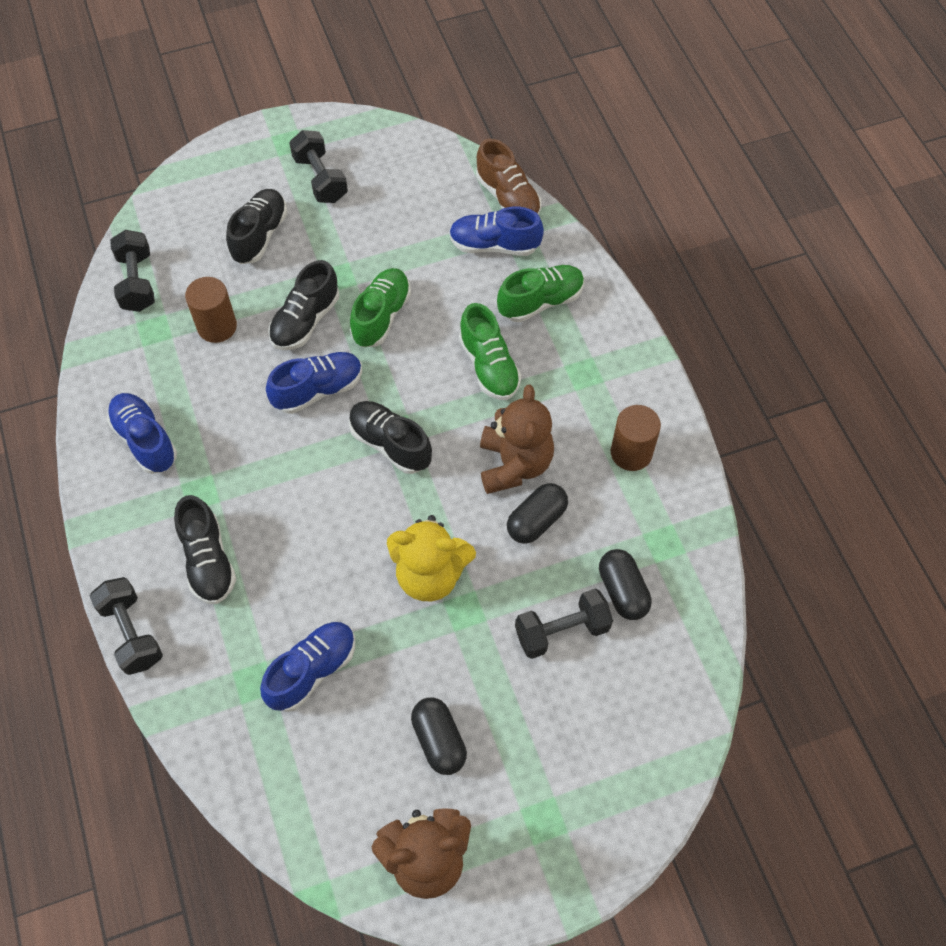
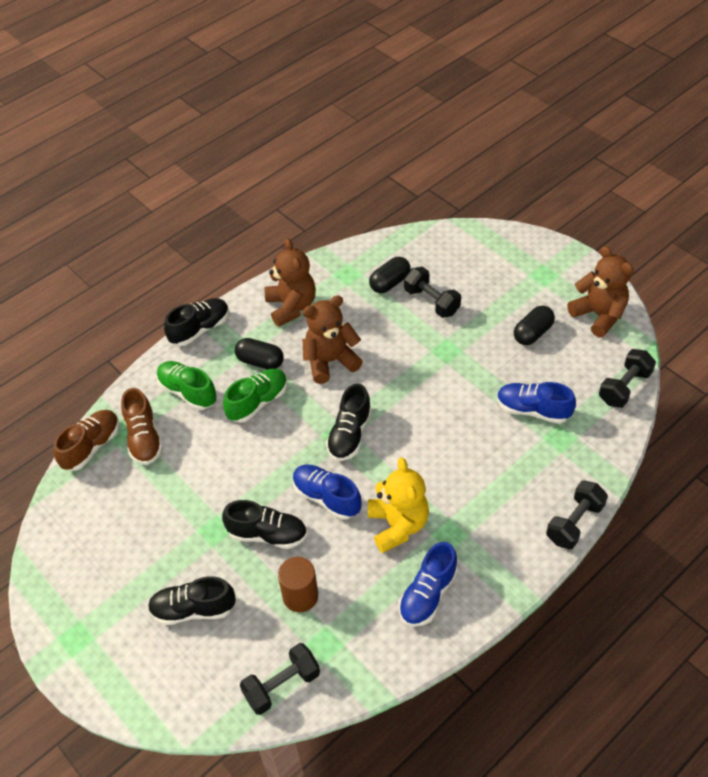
camera: 110 degrees left, 10 degrees down
(208, 561) = (497, 503): black shoe -> black shoe (200, 329)
(320, 179) = (113, 590): black dumbbell -> black dumbbell (624, 387)
(381, 316) = (241, 485): green shoe -> none
(430, 574) = (433, 376): yellow teddy bear -> yellow teddy bear (398, 525)
(494, 245) = (144, 438): blue shoe -> brown shoe
(536, 520) = (365, 337): black capsule -> black capsule (260, 361)
(631, 453) = (291, 306): brown cylinder -> brown teddy bear

